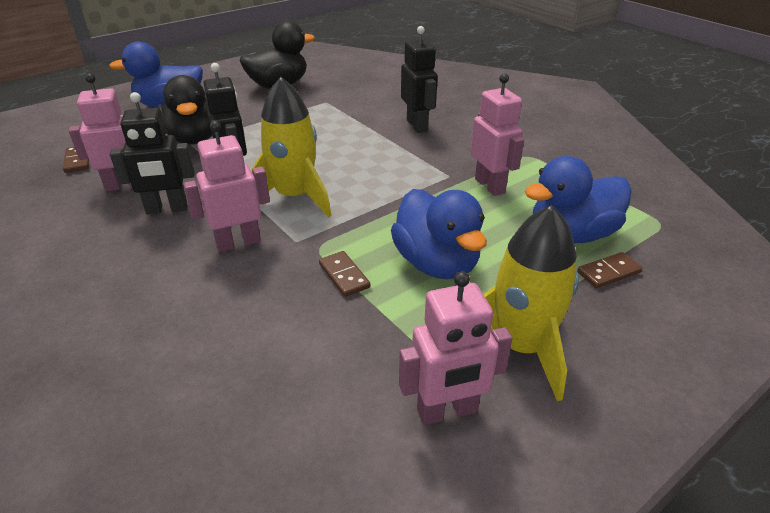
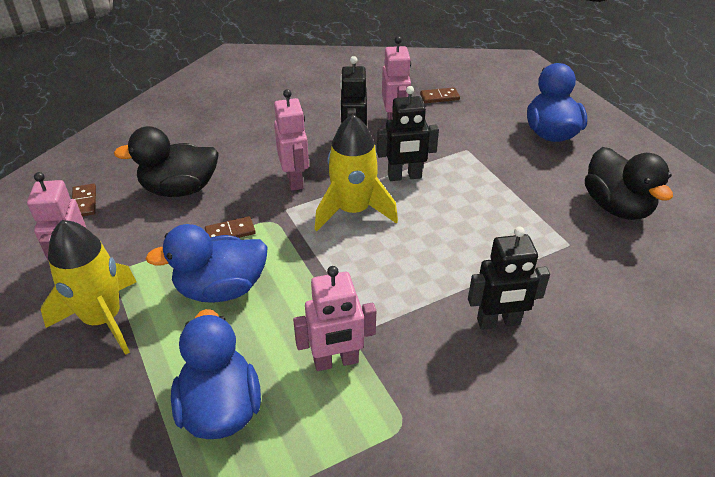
camera: 100 degrees right, 5 degrees up
(194, 138) = (475, 151): black duck -> black duck (180, 189)
(608, 272) = (150, 417): brown domino -> brown domino (84, 202)

